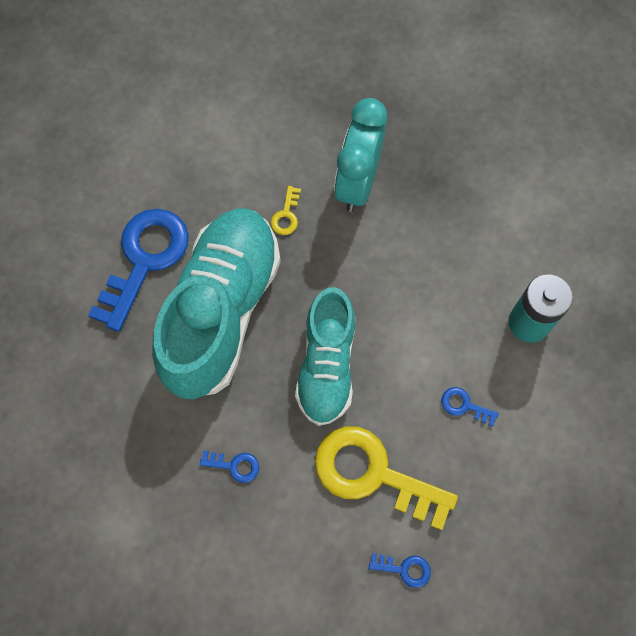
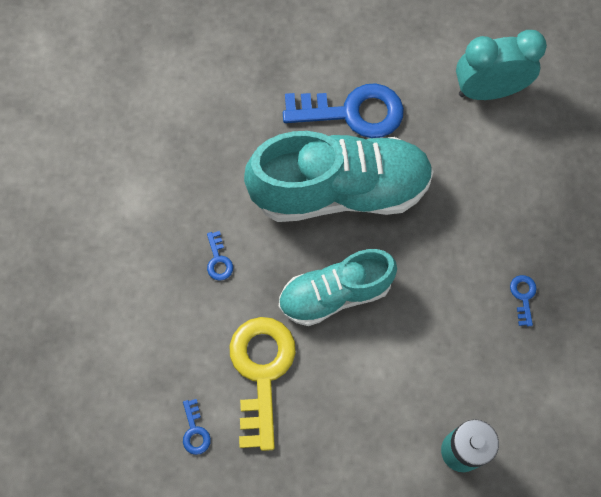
camera: 65 degrees right, 0 degrees up
(286, 215) = (451, 201): yellow key -> none
(358, 183) = (513, 246): turquoise clock -> turquoise clock (488, 91)
(464, 406) = (356, 424): blue key -> blue key (523, 297)

